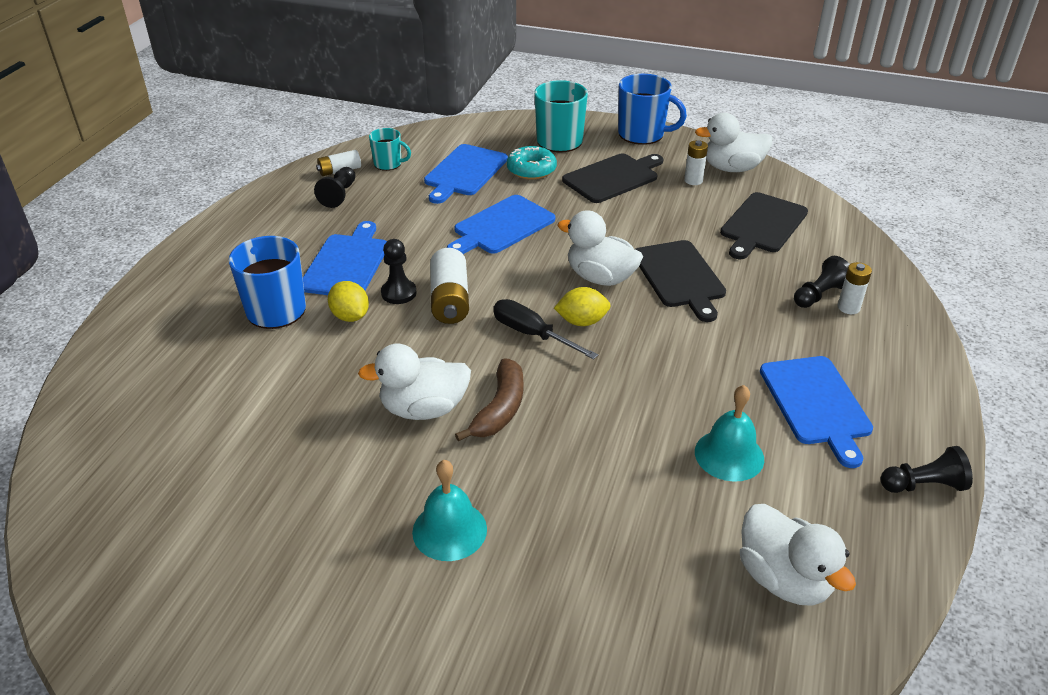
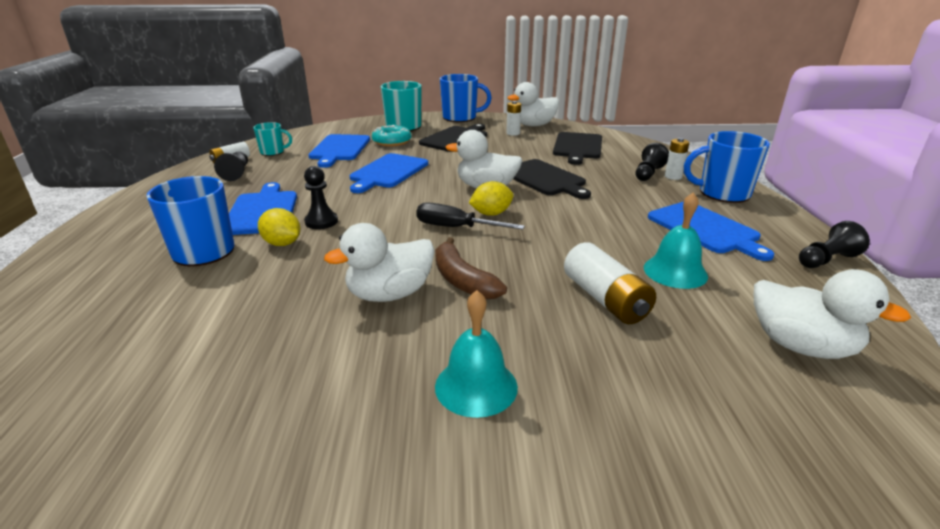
camera: 20 degrees left, 10 degrees down
(450, 300) = (370, 218): white battery -> white battery (605, 299)
(500, 409) = (462, 280): brown banana -> brown banana turned 150 degrees clockwise
(890, 351) = (722, 193): none -> blue mug

